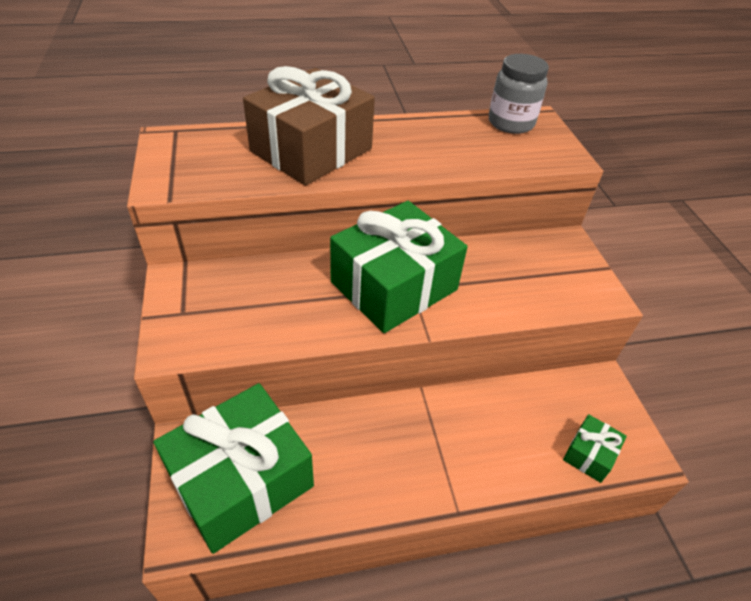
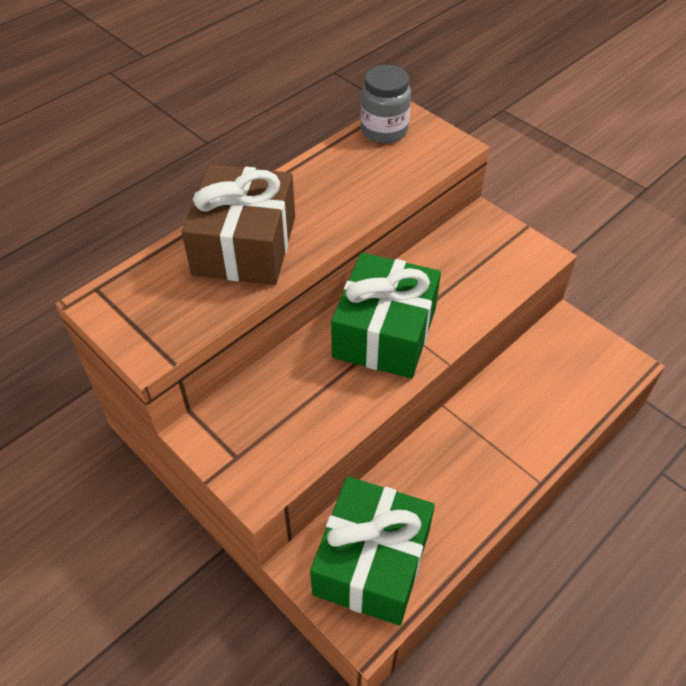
camera: 30 degrees left, 5 degrees up
(589, 454) = (594, 385): green gift -> none

